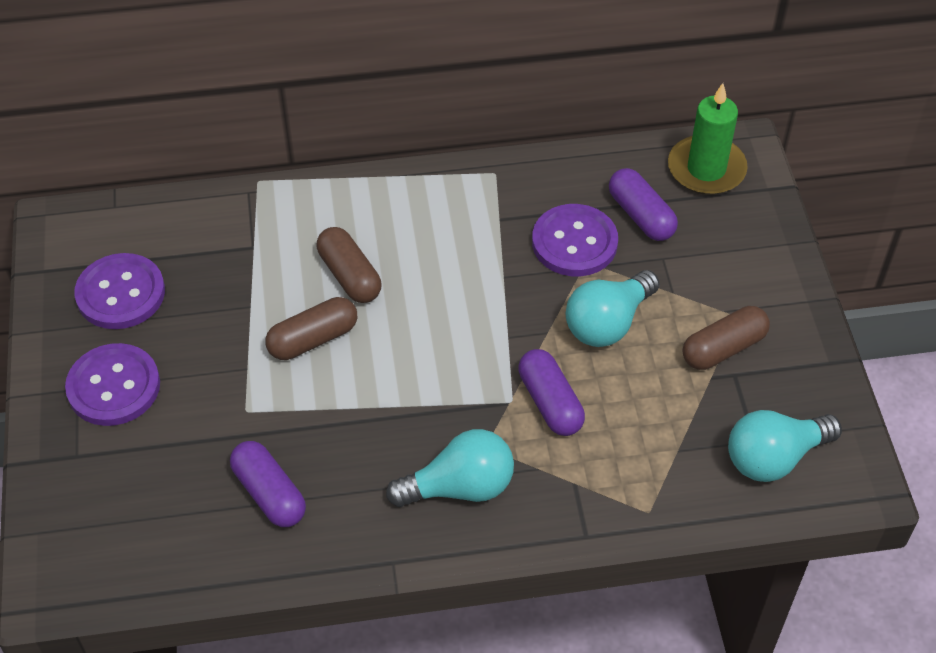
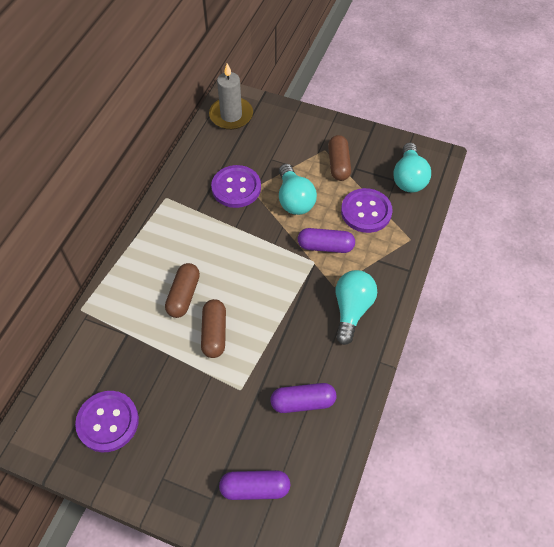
camera: 60 degrees left, 5 degrees up
(114, 387) = (175, 455): purple button -> purple button (366, 212)
(349, 275) = (184, 295): brown capsule -> brown capsule turned 75 degrees counterclockwise
(641, 215) = (239, 154): purple capsule -> purple capsule (255, 488)
(706, 169) = (231, 115): green candle -> grey candle

